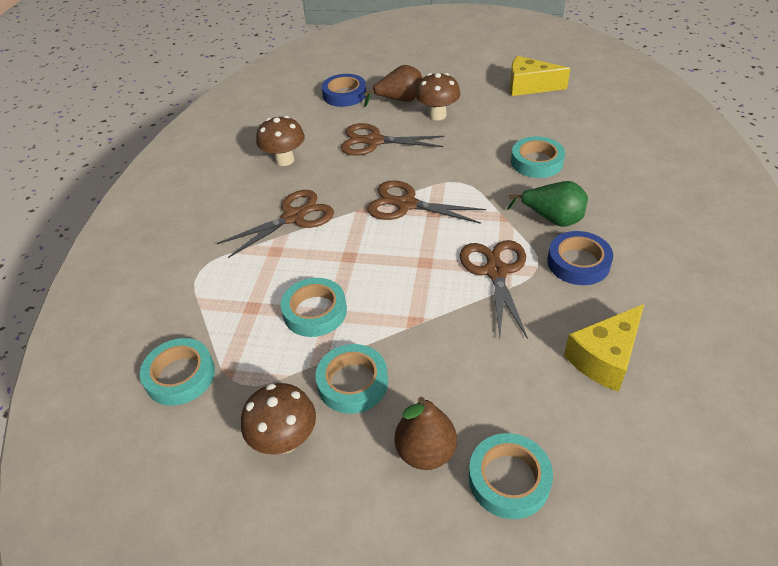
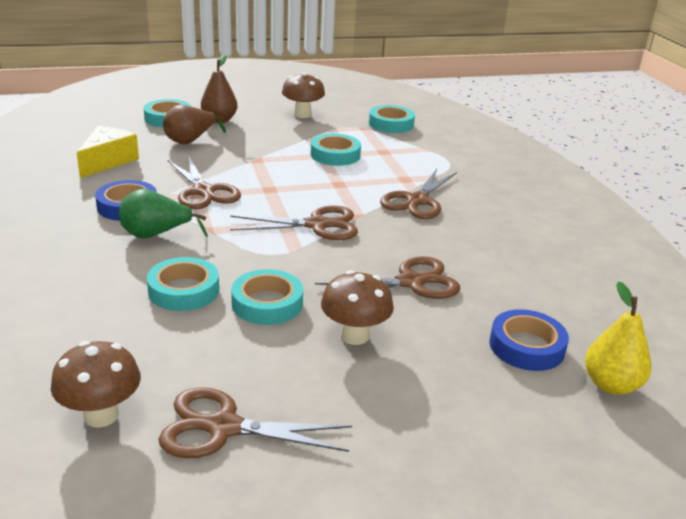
camera: 150 degrees right, 15 degrees down
(285, 160) = (491, 245): brown mushroom -> brown mushroom (101, 415)
(324, 73) = (611, 385): none -> yellow pear
(352, 383) = (280, 133): turquoise tape -> turquoise tape (267, 303)
(399, 100) = (432, 352): brown pear -> brown pear (190, 140)
(529, 86) = (224, 427): yellow cheese -> brown scissors

